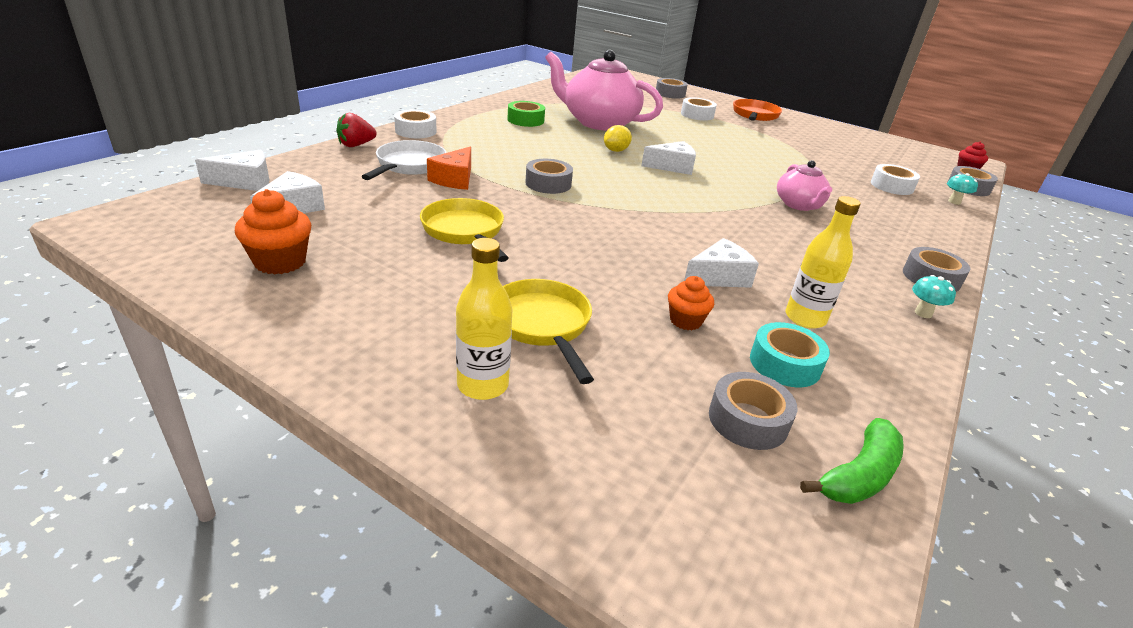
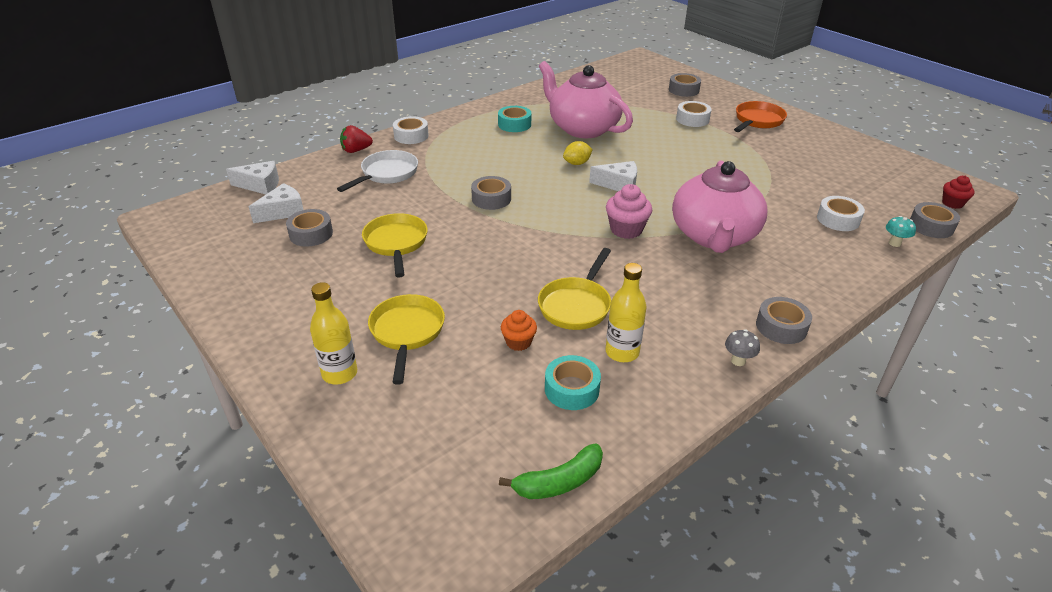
camera: 20 degrees right, 5 degrees up
(280, 262) = (255, 260): orange cupcake -> none
(455, 179) = (416, 190): orange cheese -> none
(525, 120) = (514, 124): green tape -> turquoise tape
(711, 204) = (626, 230): none -> pink cupcake
(719, 277) = (576, 305): white cheese -> yellow pan
(748, 420) = (507, 428): grey tape -> grey tape (311, 234)
(799, 205) = (713, 236): pink teapot -> pink teapot, size x1.90
(923, 313) = (738, 361): turquoise mushroom -> grey mushroom

